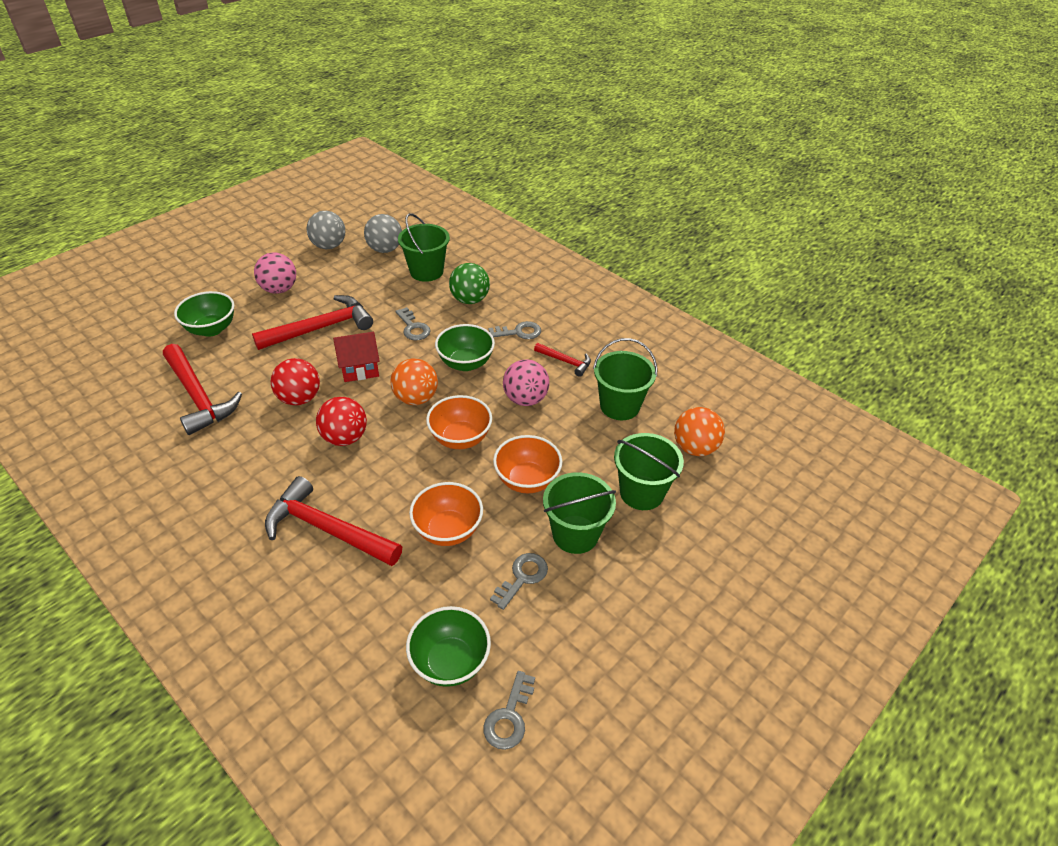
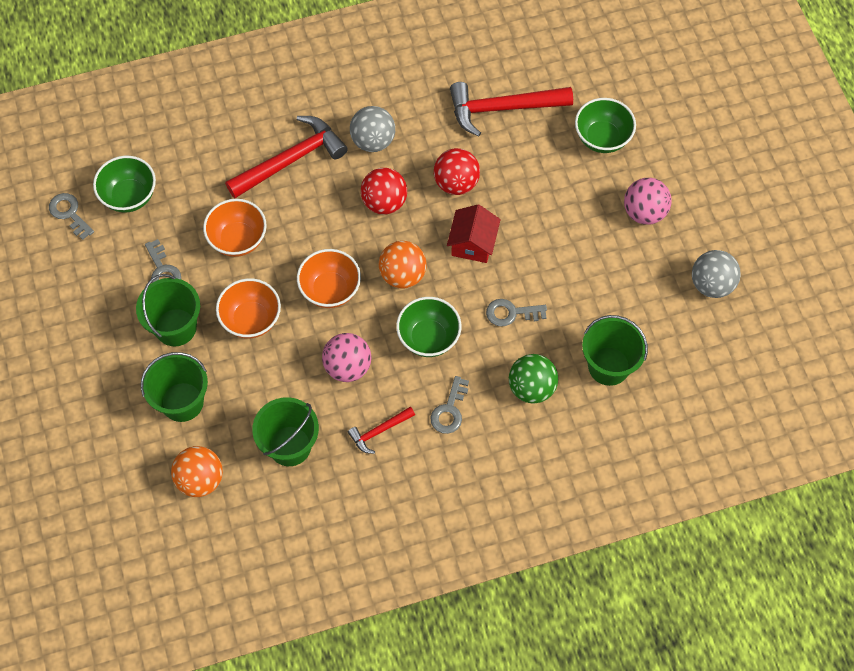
camera: 120 degrees right, 20 degrees up
(321, 328) = (555, 230): red hammer -> none
(385, 249) = (676, 340): grey ball -> grey ball (373, 141)

